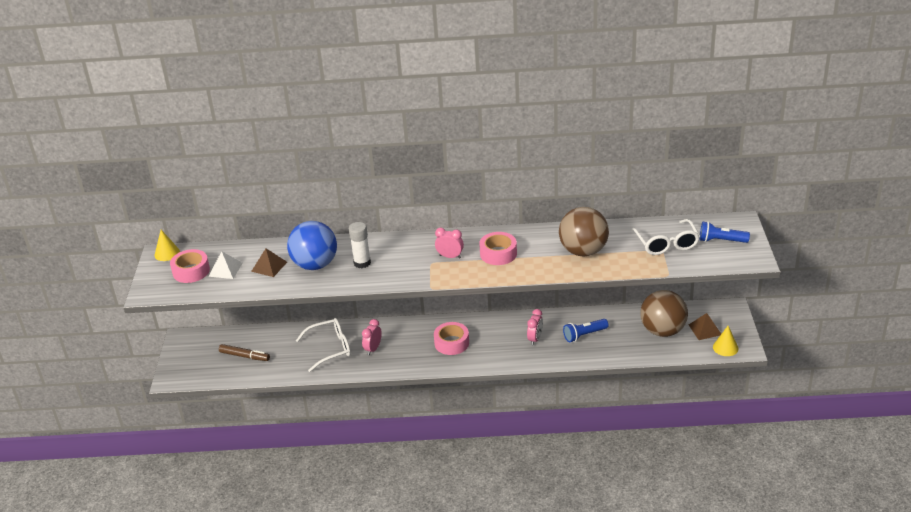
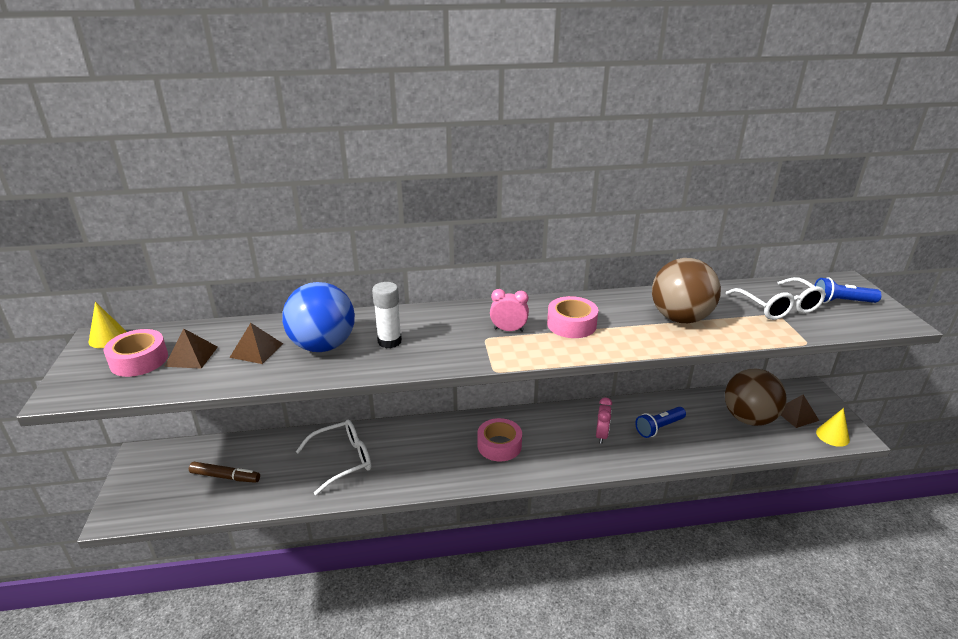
camera: 10 degrees left, 5 degrees down
(225, 269) = (191, 356): white pyramid -> brown pyramid
(373, 349) = (399, 458): pink clock -> none

